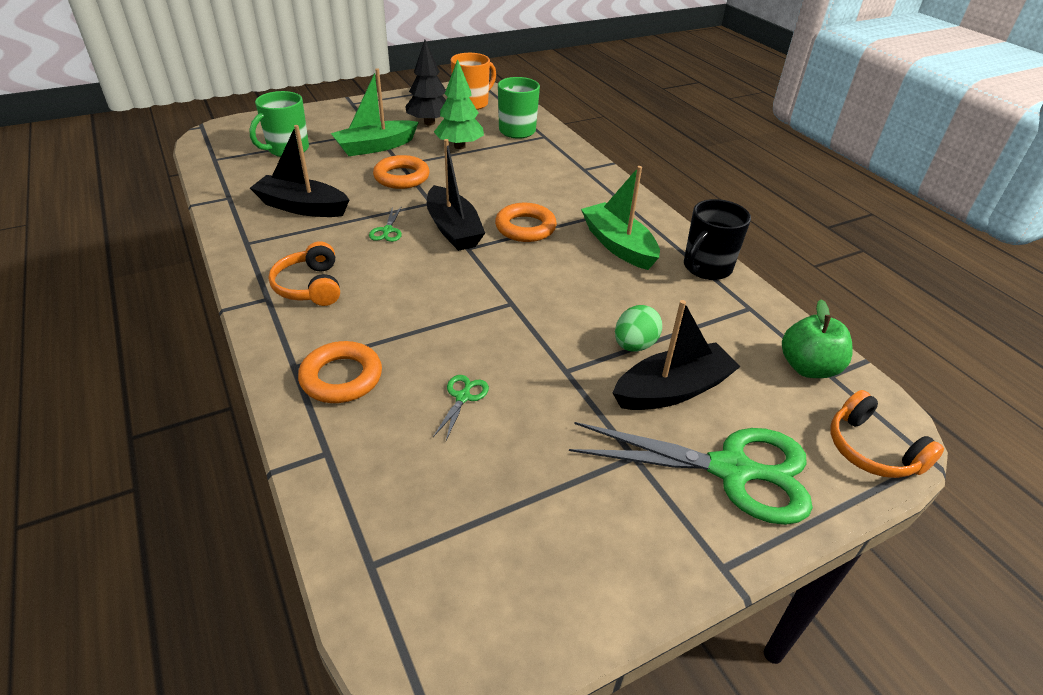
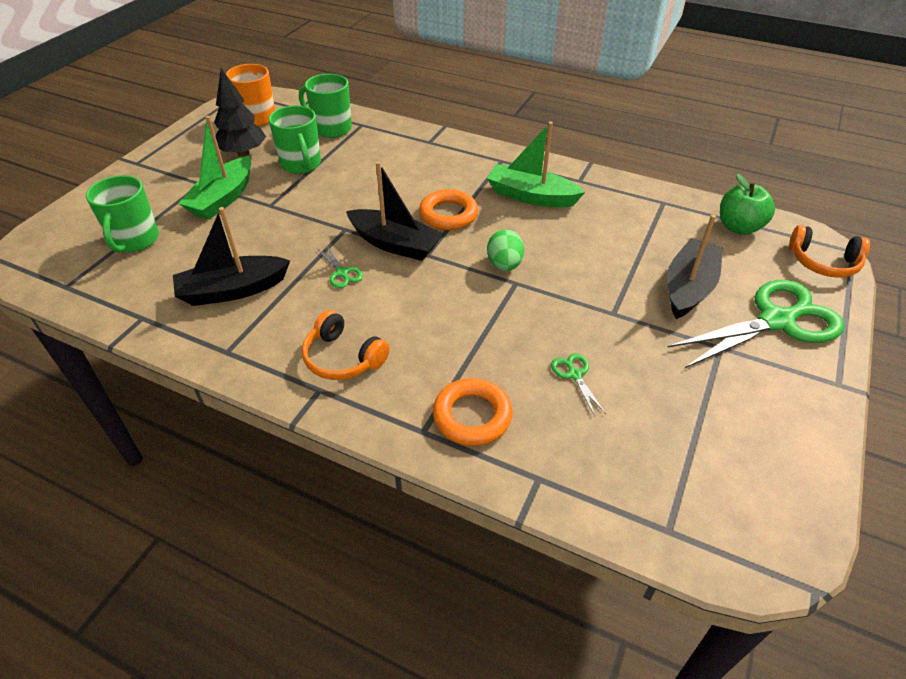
camera: 35 degrees left, 5 degrees up
(401, 177) = (288, 217): orange ring -> none
(459, 146) = (301, 165): green tree -> green mug
(634, 345) = (631, 269): green egg -> green egg (504, 265)
(706, 268) = (606, 185): black mug -> none

